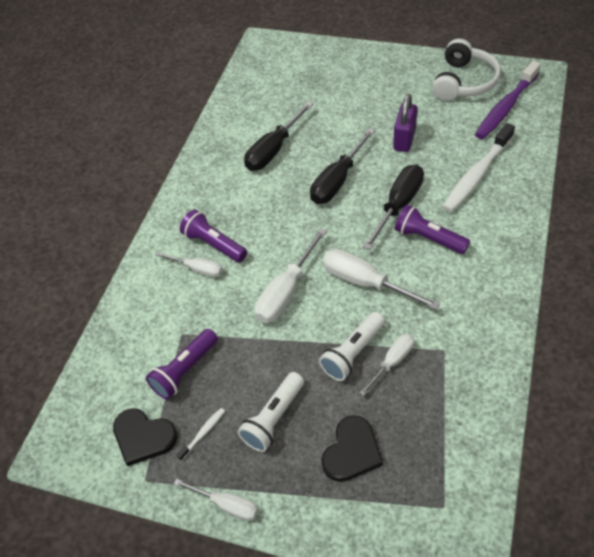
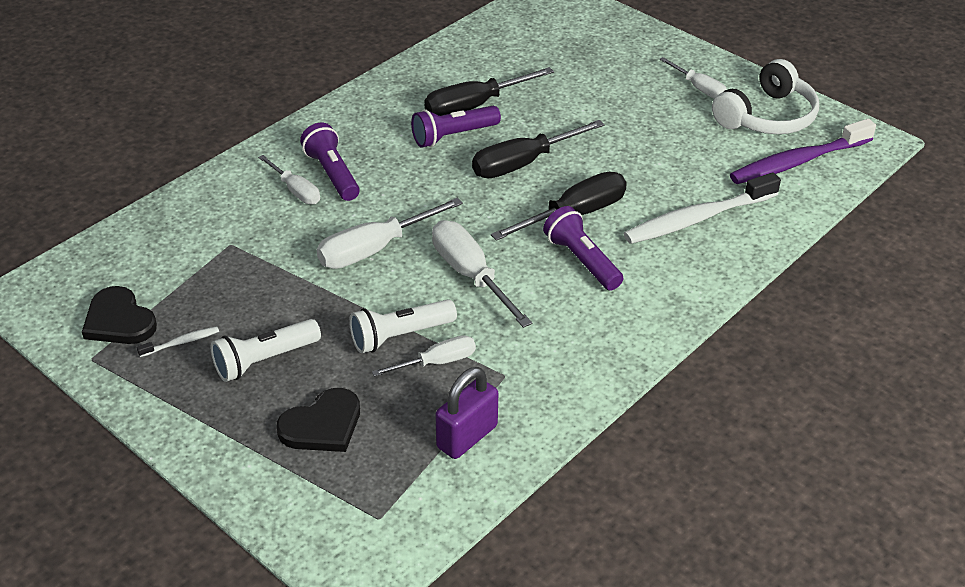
camera: 20 degrees right, 10 degrees down
(185, 370) = (207, 279): purple flashlight -> purple flashlight (453, 136)
(227, 505) = (154, 415): white screwdriver -> white screwdriver (699, 88)
(404, 139) = (639, 151): purple padlock -> purple padlock (467, 437)

